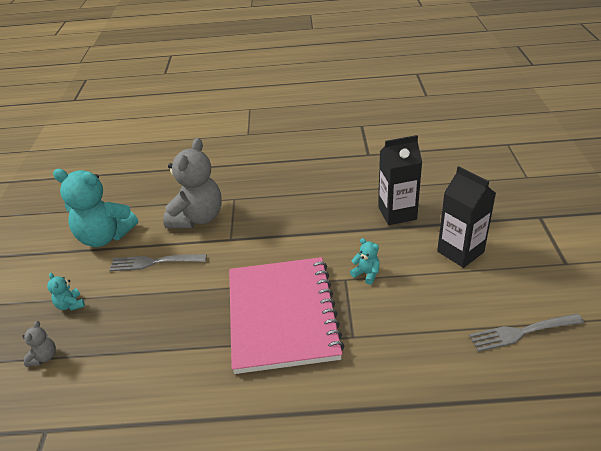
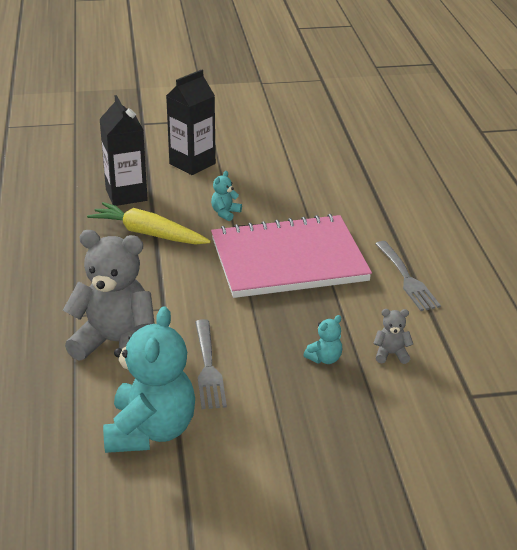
camera: 100 degrees left, 5 degrees down
(44, 357) = (381, 427): grey teddy bear -> grey teddy bear (391, 354)
(70, 305) = (293, 429): turquoise teddy bear -> turquoise teddy bear (324, 359)
(334, 228) = (148, 234): none -> yellow carrot
(522, 332) = (291, 145): grey fork -> grey fork (406, 278)

